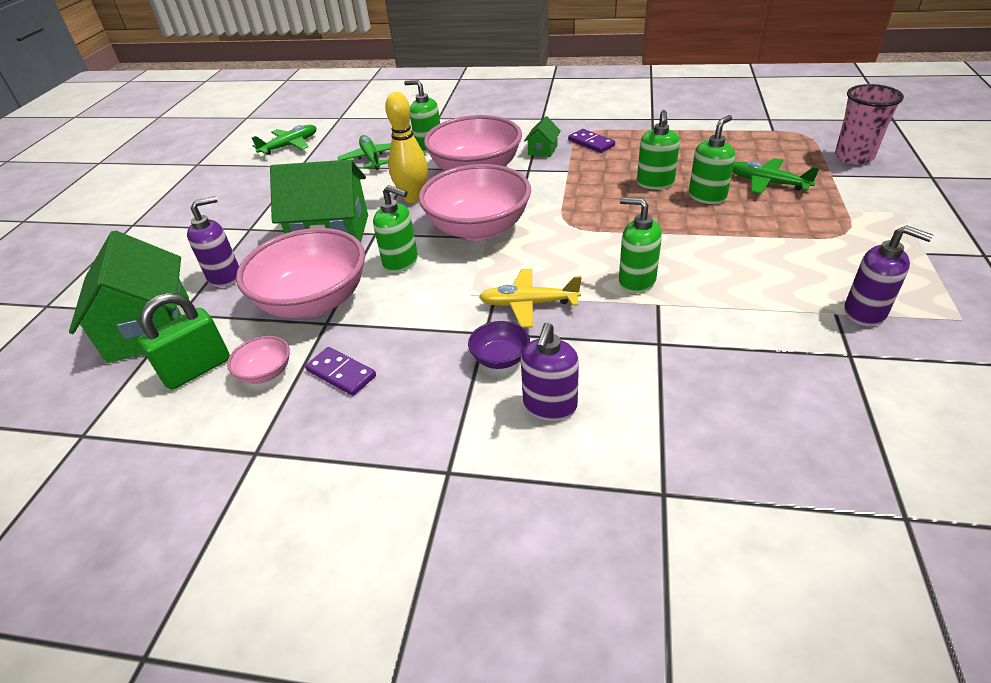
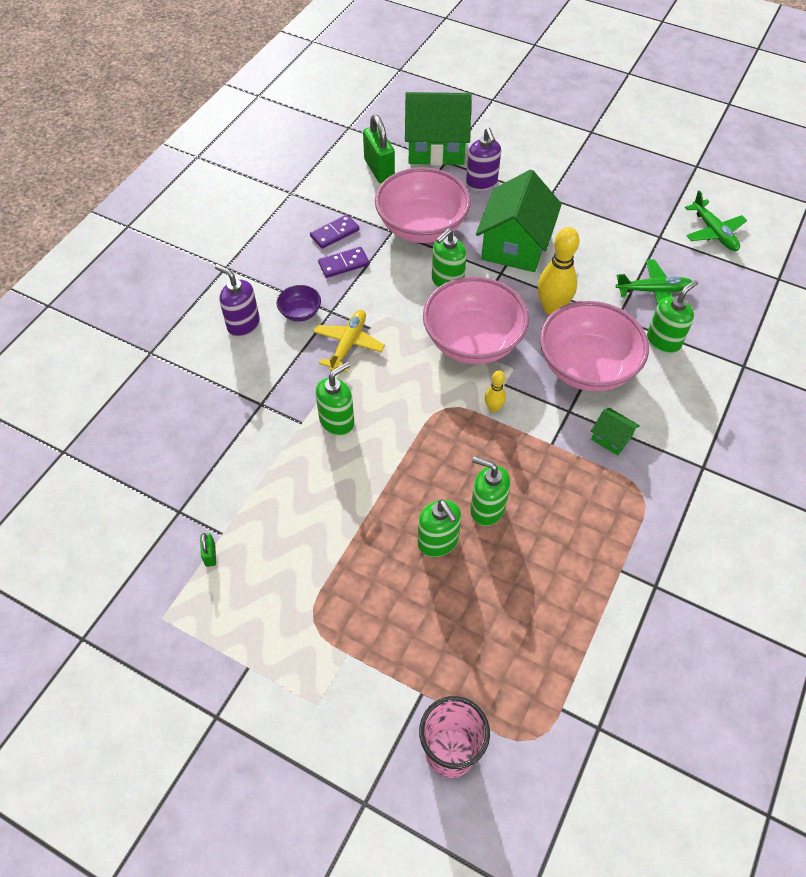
camera: 105 degrees right, 15 degrees up
(266, 373) = (357, 199): pink bowl -> none
(551, 201) = (493, 408): none -> yellow bowling pin
(591, 143) = (610, 490): purple domino -> purple domino (344, 264)
(767, 183) = (436, 615): green plane -> none
(865, 312) = (210, 555): purple soap dispenser -> green padlock

